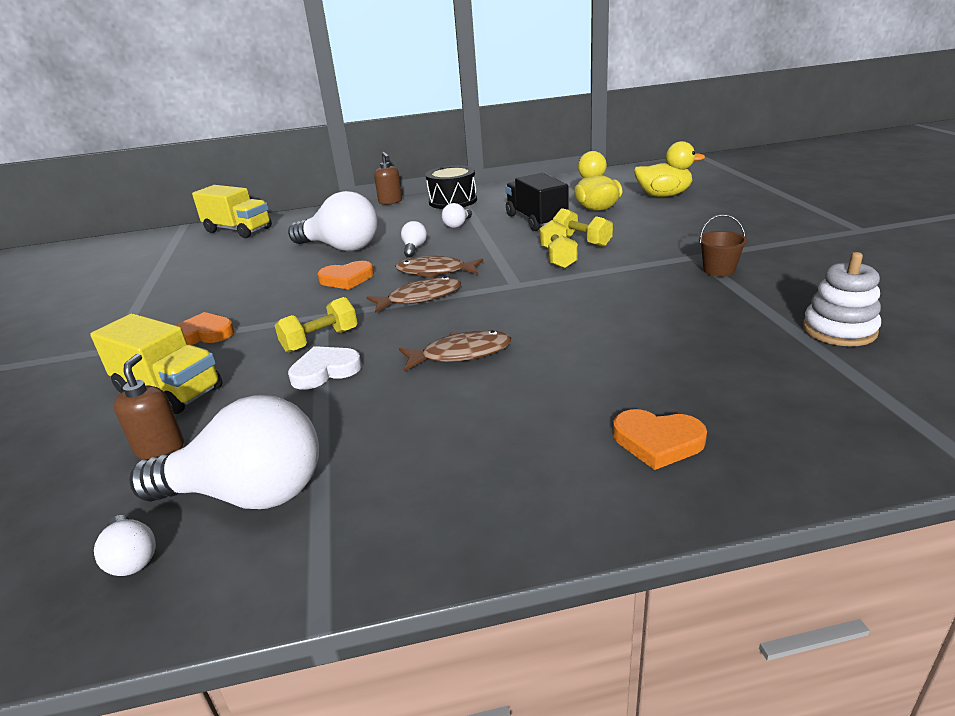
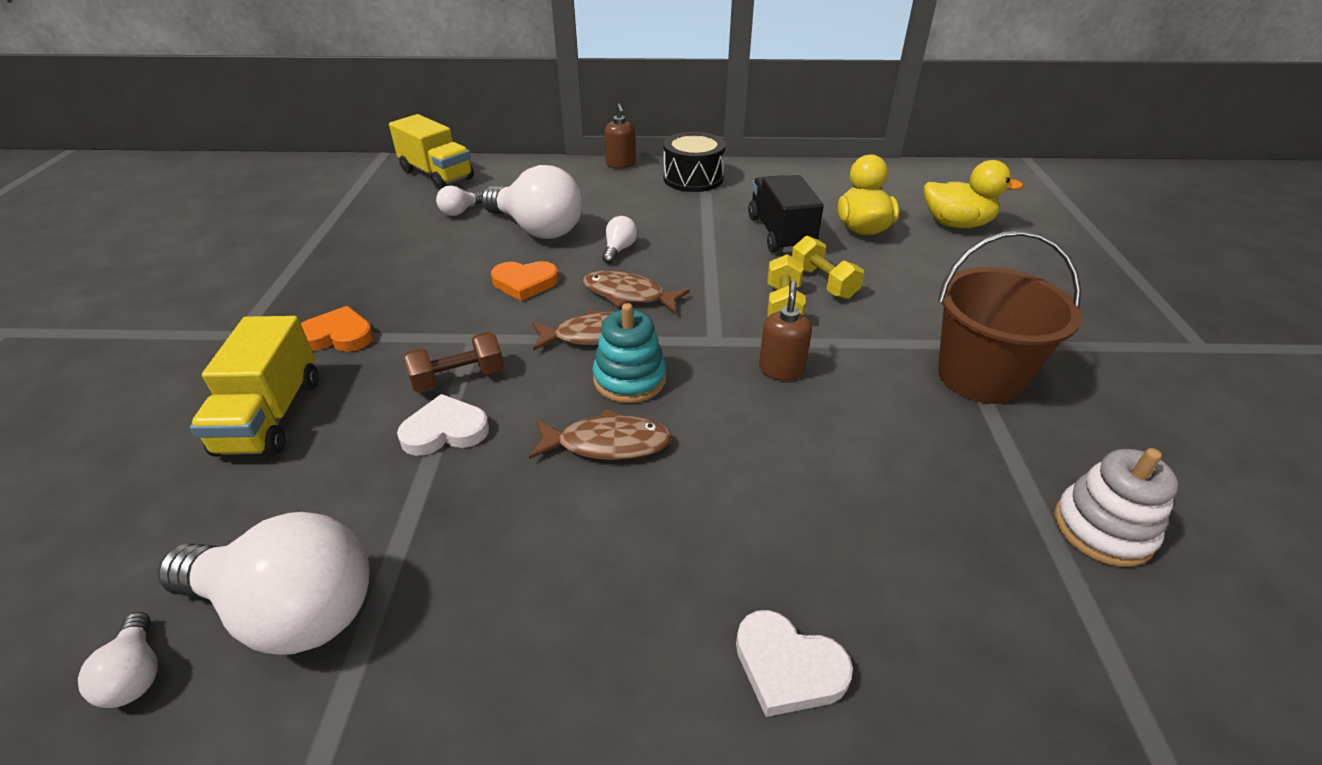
camera: 10 degrees right, 10 degrees up
(160, 448) = (228, 507): brown soap dispenser -> brown soap dispenser (781, 369)
(168, 390) = (271, 416): yellow truck -> yellow truck turned 45 degrees clockwise
(320, 340) = (458, 378): yellow dumbbell -> brown dumbbell
(457, 225) = (684, 221): white light bulb -> white light bulb (460, 211)
(460, 316) = (629, 379): none -> turquoise stacking toy
(657, 442) = (788, 667): orange heart -> white heart
(719, 270) = (979, 376): brown bucket -> brown bucket, size x2.05

